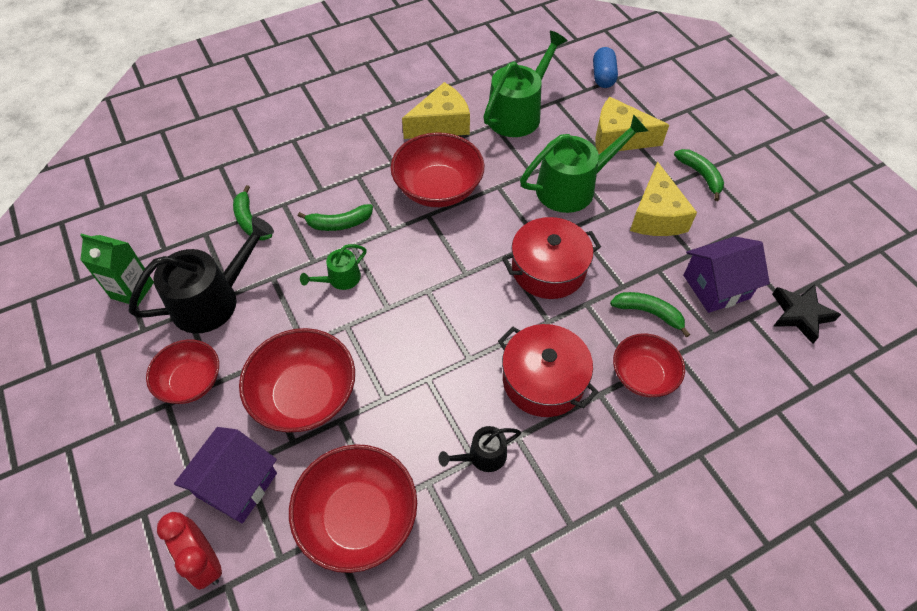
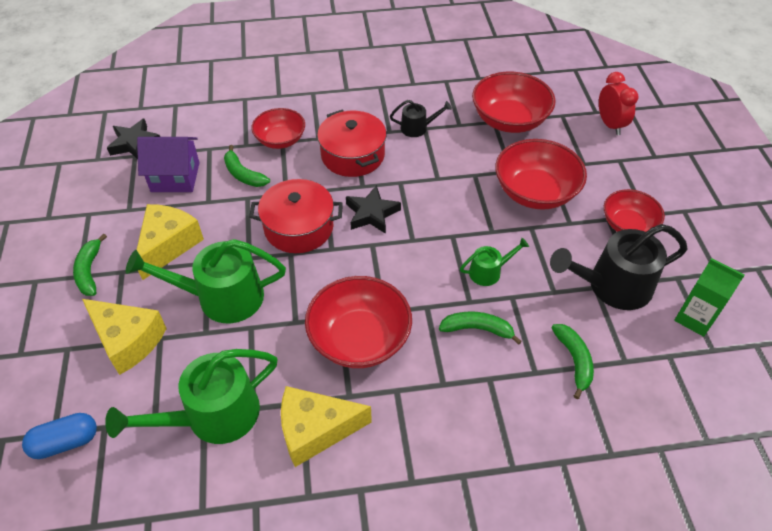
camera: 160 degrees left, 5 degrees down
(237, 485) = (589, 154): purple house -> none
(482, 307) = (372, 214): none -> black star
(603, 76) = (65, 442): blue capsule -> blue capsule turned 45 degrees clockwise

